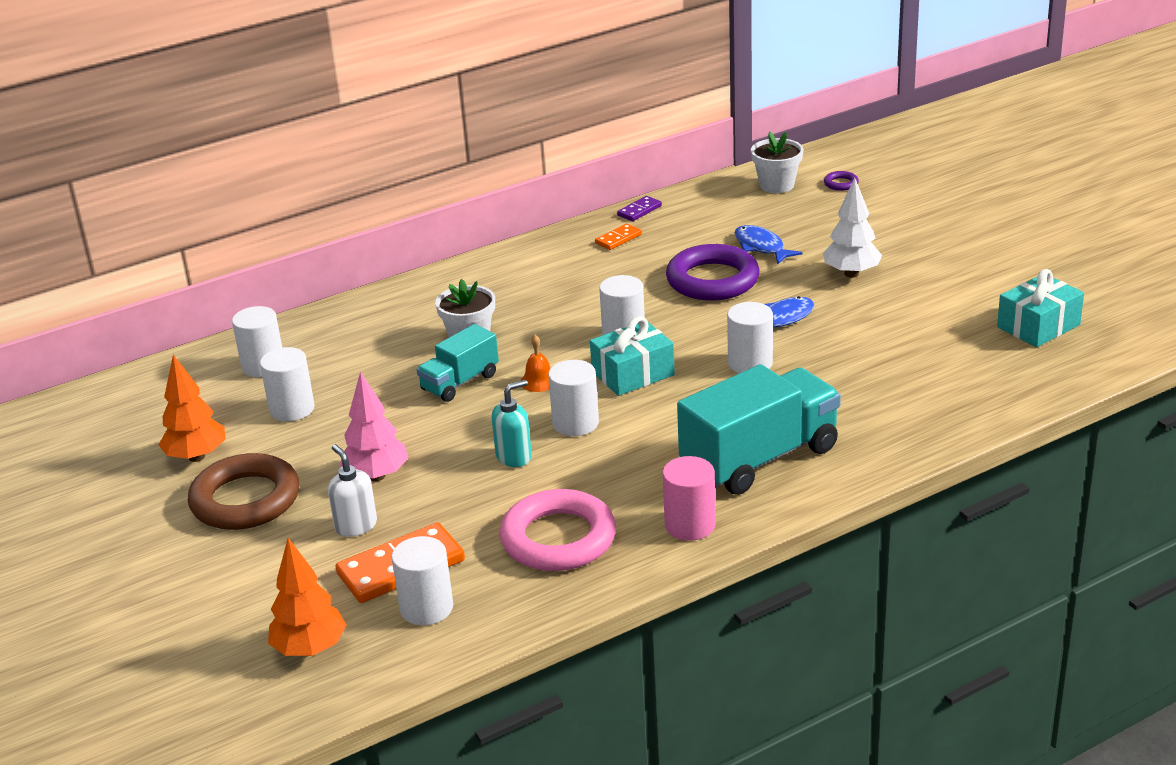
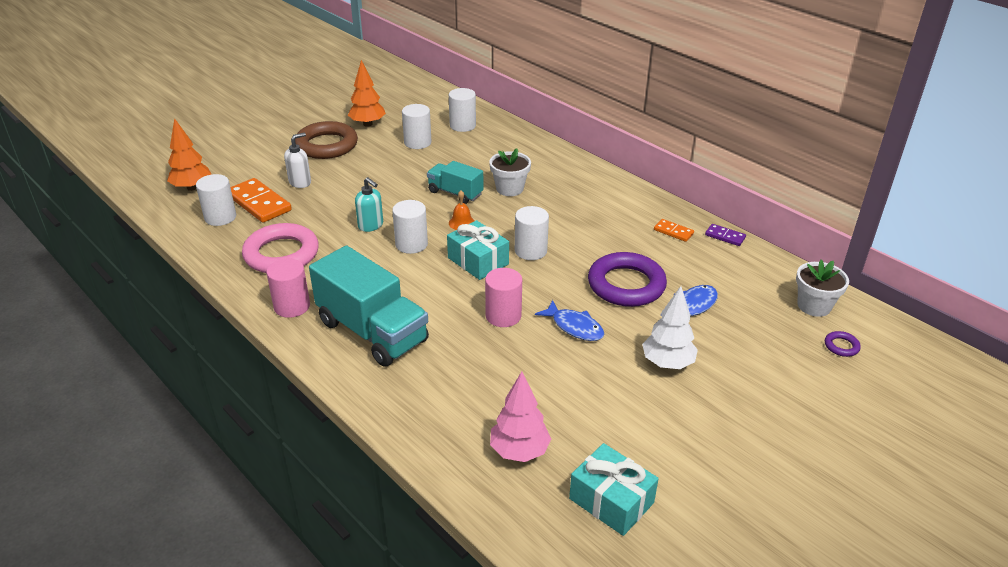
camera: 75 degrees right, 5 degrees up
(377, 476) = (349, 181): pink tree -> pink tree (519, 451)
(750, 363) = (503, 316): white cylinder -> pink cylinder

